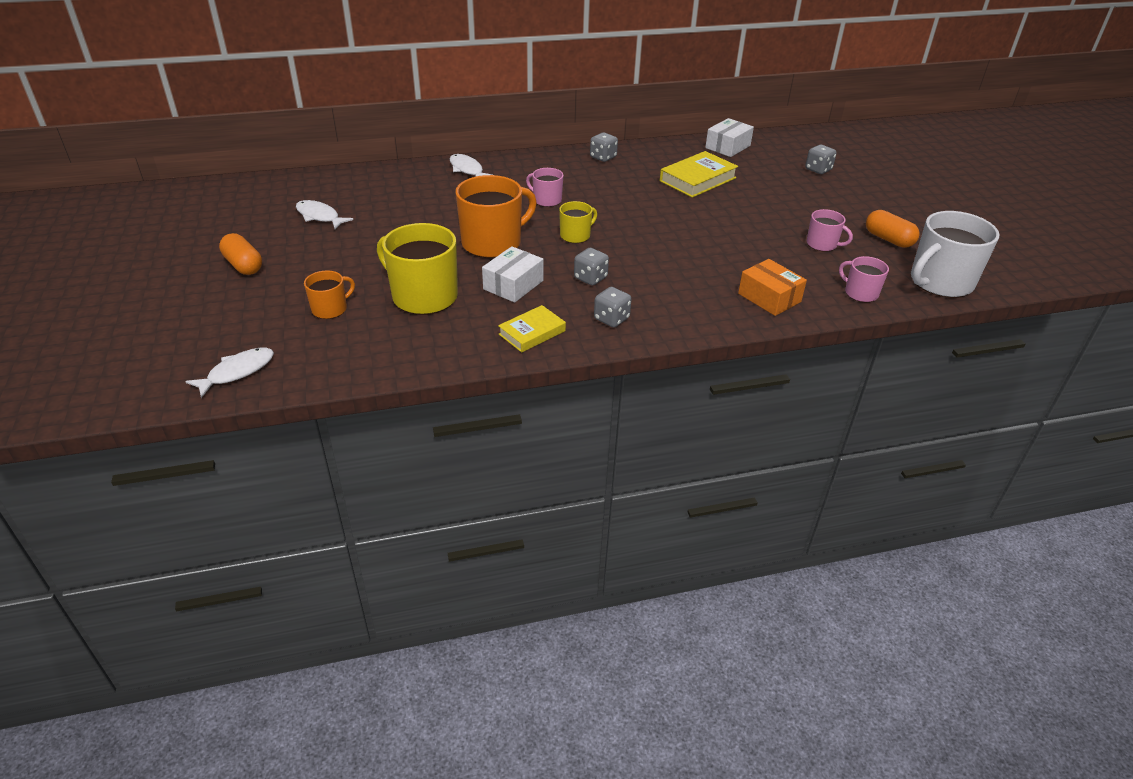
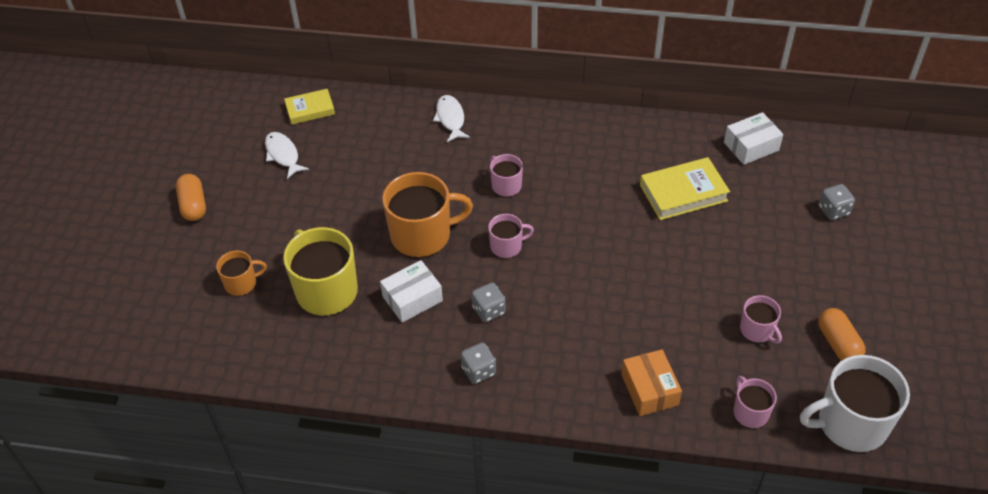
camera: 25 degrees right, 10 degrees up
(237, 372) = (140, 337): white fish -> none
(532, 332) = (398, 366): yellow book -> yellow book (310, 109)
(576, 235) = (507, 246): yellow mug -> pink mug
(603, 157) = (600, 132): grey dice -> none

